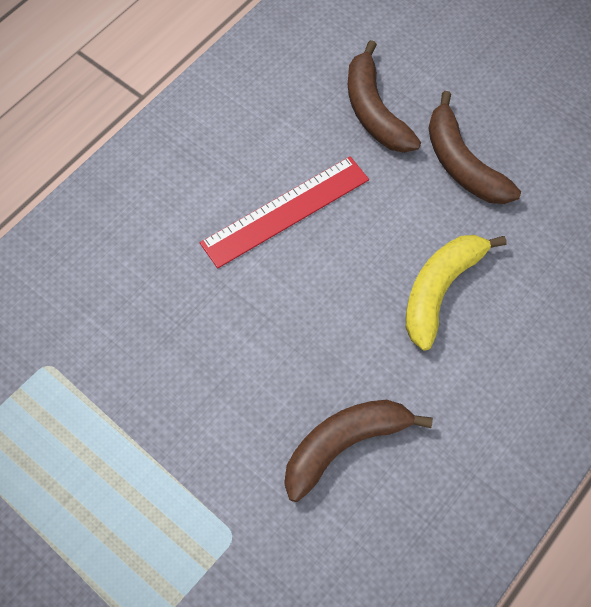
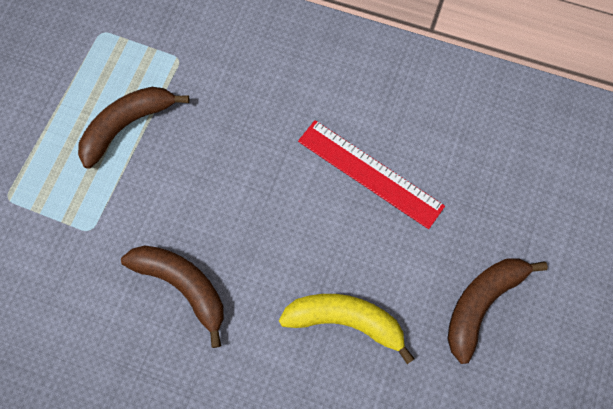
camera: 70 degrees right, 5 degrees up
(374, 111) = (502, 211): brown banana -> brown banana (127, 126)

